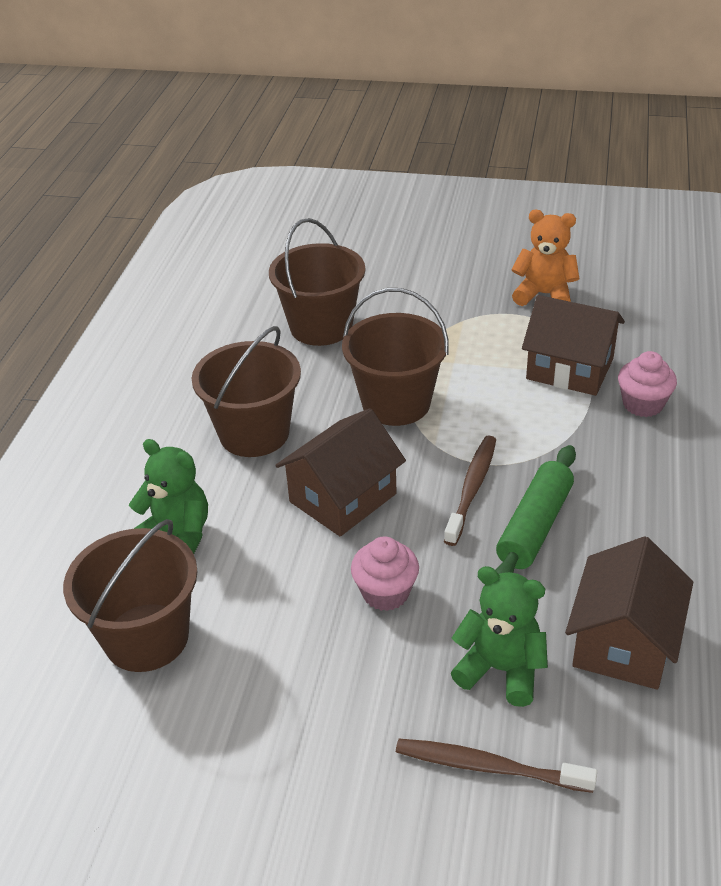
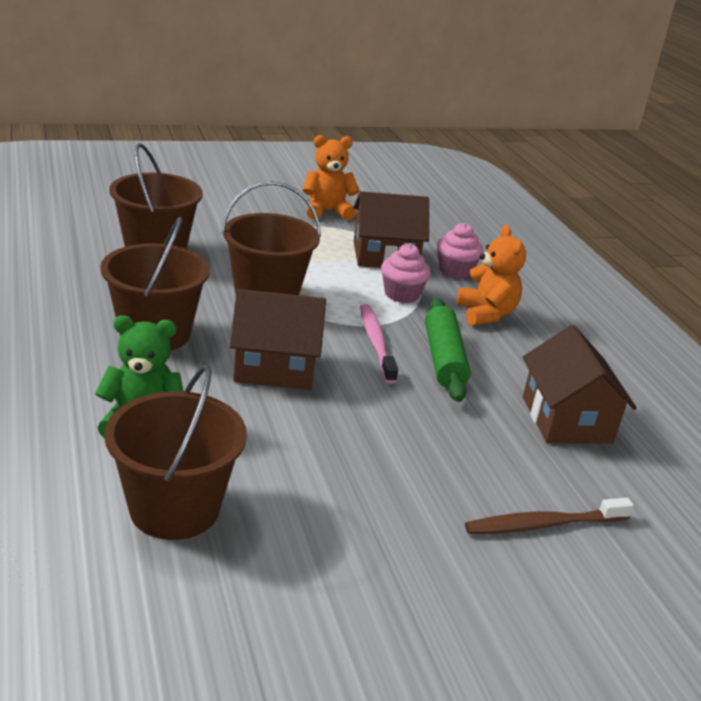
camera: 35 degrees left, 10 degrees down
(343, 498) = (275, 367): brown house -> brown house turned 75 degrees clockwise
(385, 593) = (366, 426): pink cupcake -> pink cupcake (401, 294)
(471, 489) = (376, 343): brown toothbrush -> pink toothbrush
(501, 669) = (498, 457): green teddy bear -> none
(635, 474) = (486, 314): none -> orange teddy bear

